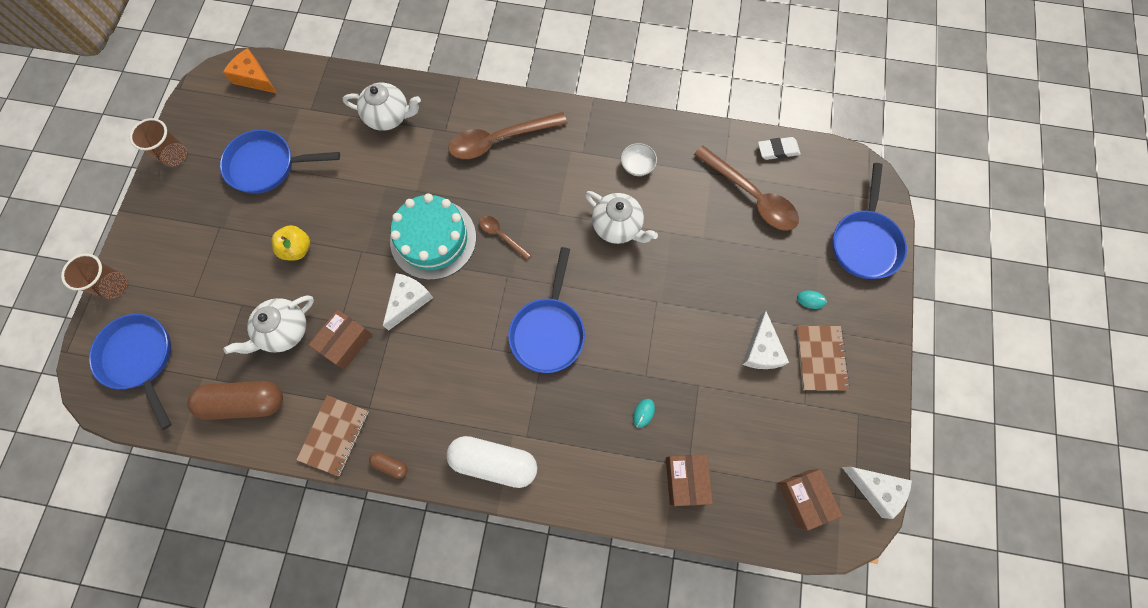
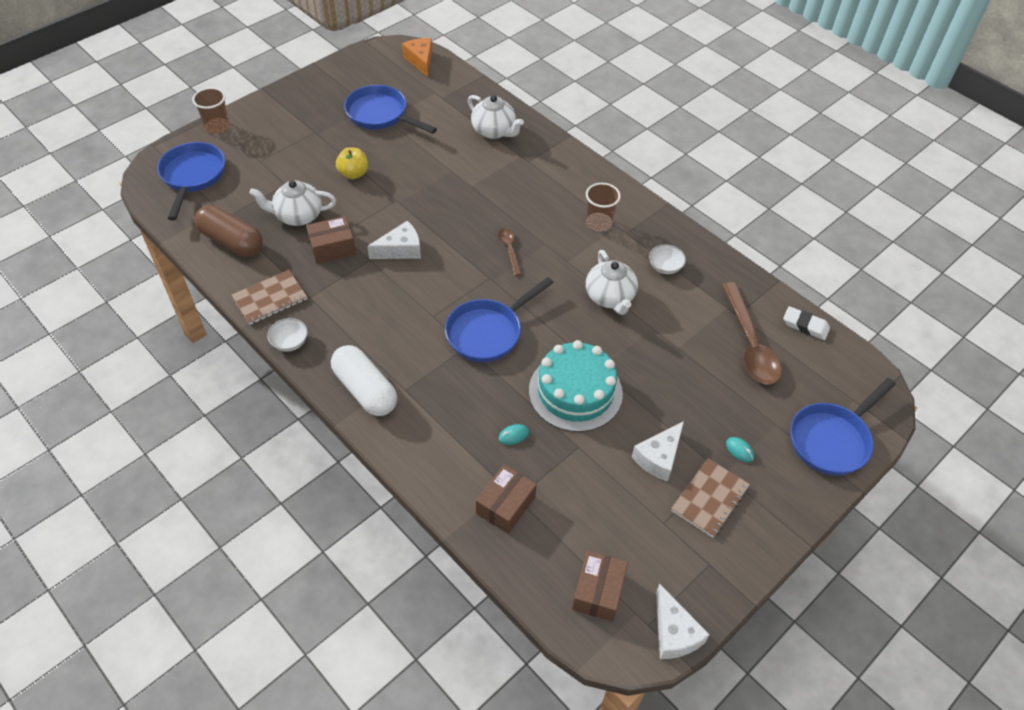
camera: 35 degrees right, 20 degrees down
(175, 155) = (325, 77): brown cup -> brown cup (599, 223)
(390, 465) = (290, 342): brown capsule -> white bowl
(433, 239) = (455, 222): turquoise cake -> turquoise cake (575, 392)
(500, 140) = (565, 189): brown spoon -> none

